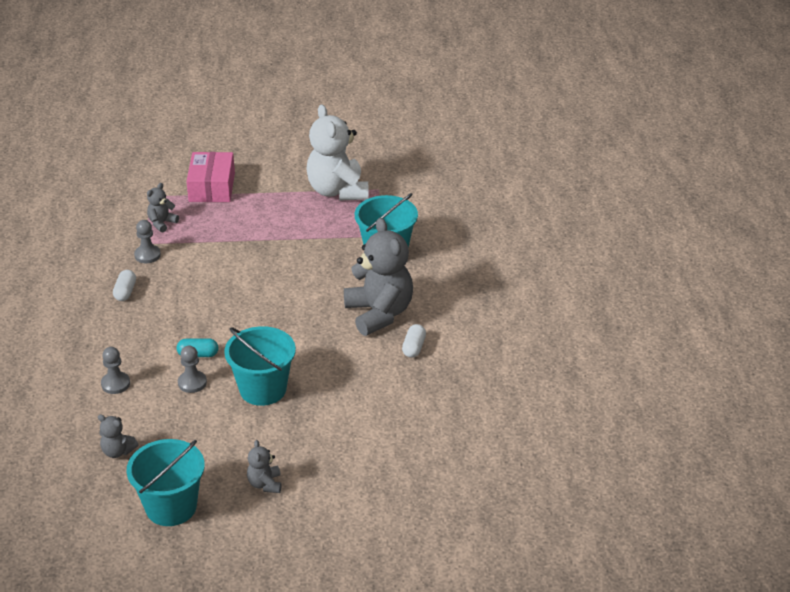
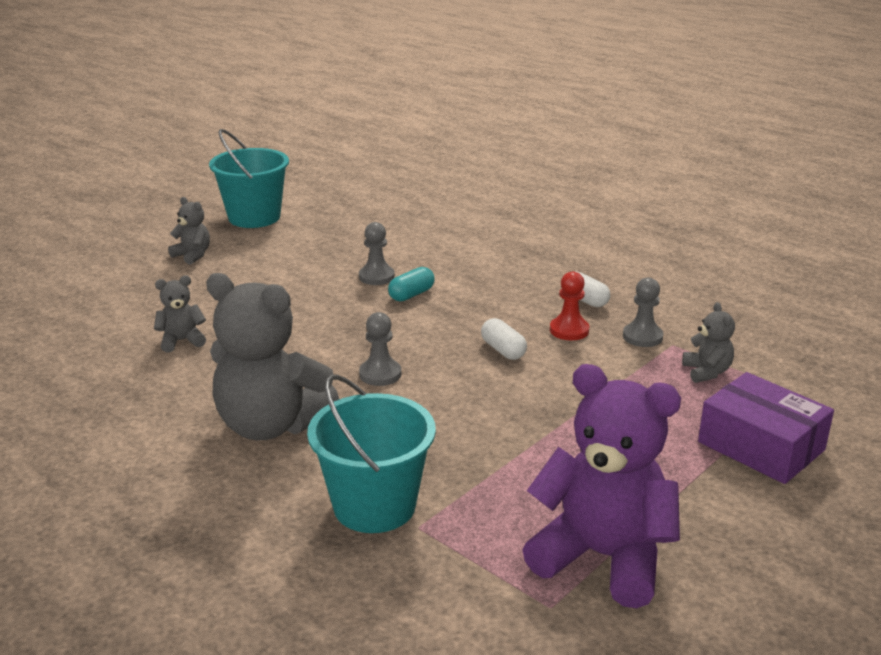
camera: 135 degrees right, 10 degrees down
(115, 384) = (442, 247): grey pawn -> grey pawn (380, 374)
(117, 451) = (355, 221): grey teddy bear -> grey teddy bear (181, 341)
(170, 280) = (569, 330): none -> red pawn
(212, 187) = (761, 446): pink box -> purple box
(263, 389) = (299, 302): turquoise bucket -> none
(338, 191) = (603, 557): white teddy bear -> purple teddy bear
(414, 347) = (174, 413): white capsule -> white capsule (503, 350)

